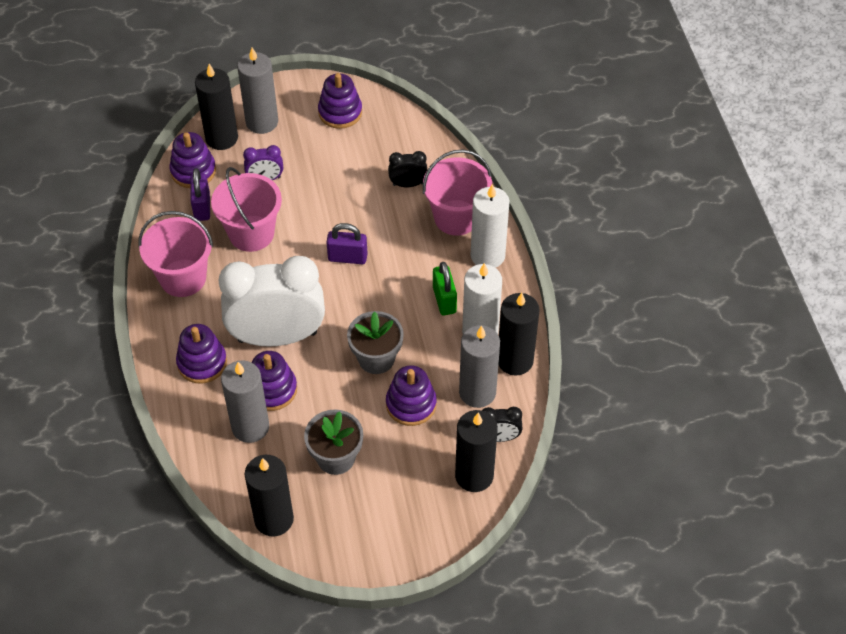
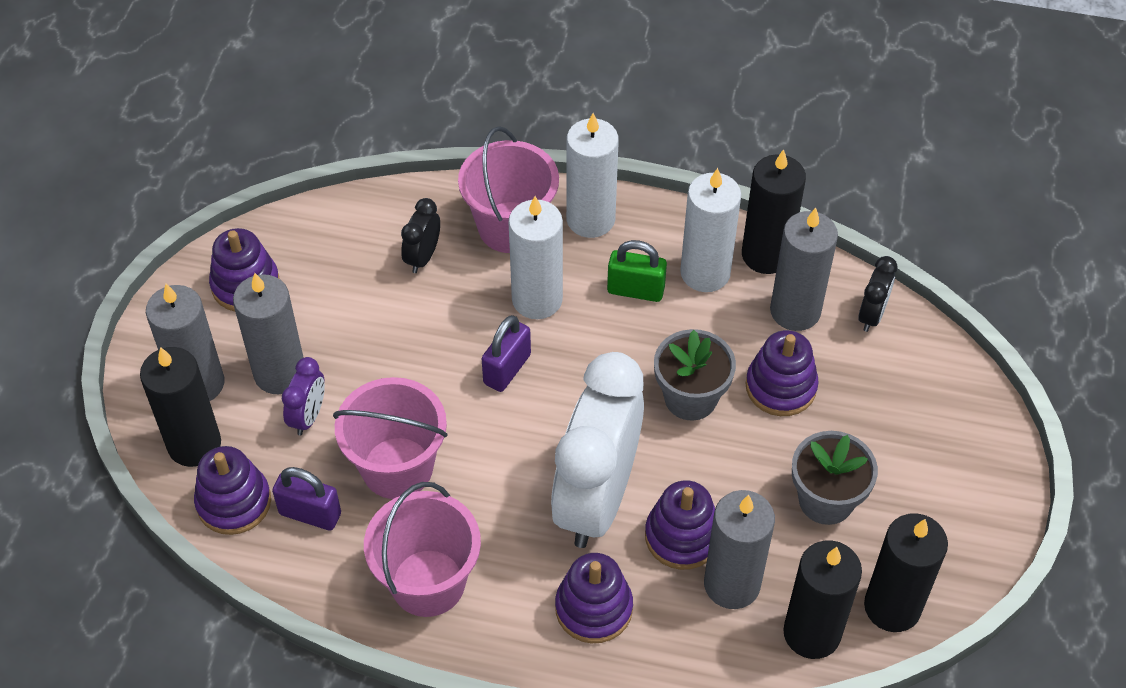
camera: 65 degrees left, 0 degrees up
(287, 154) = (280, 373): none -> grey candle
(408, 252) = (537, 299): none -> white candle
(474, 475) = (916, 361): black candle -> black candle (812, 633)

